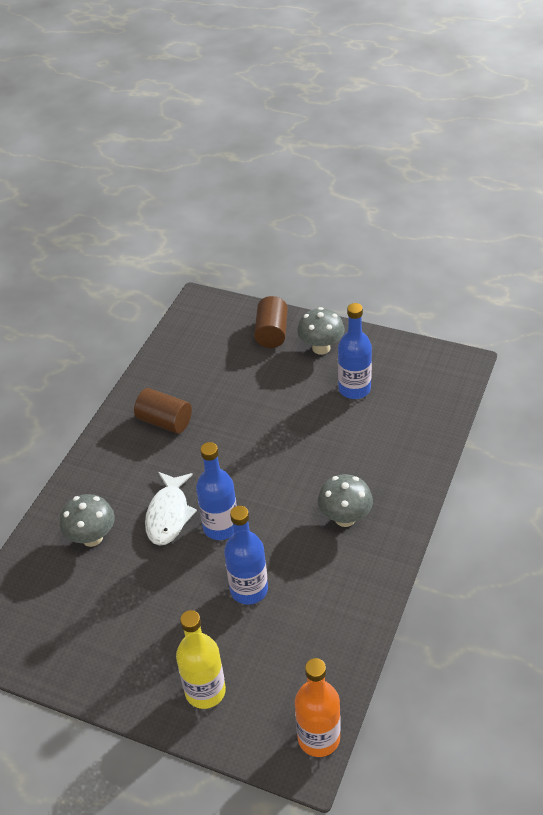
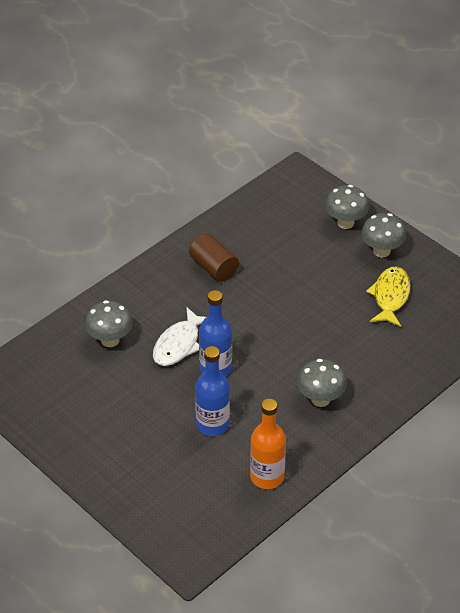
camera: 20 degrees right, 0 degrees up
(205, 691) = (140, 484): yellow bottle -> none
(272, 333) = (345, 223): brown cylinder -> grey mushroom
(319, 738) = (208, 549): orange bottle -> orange bottle (267, 477)
(354, 389) = (390, 297): blue bottle -> yellow fish

